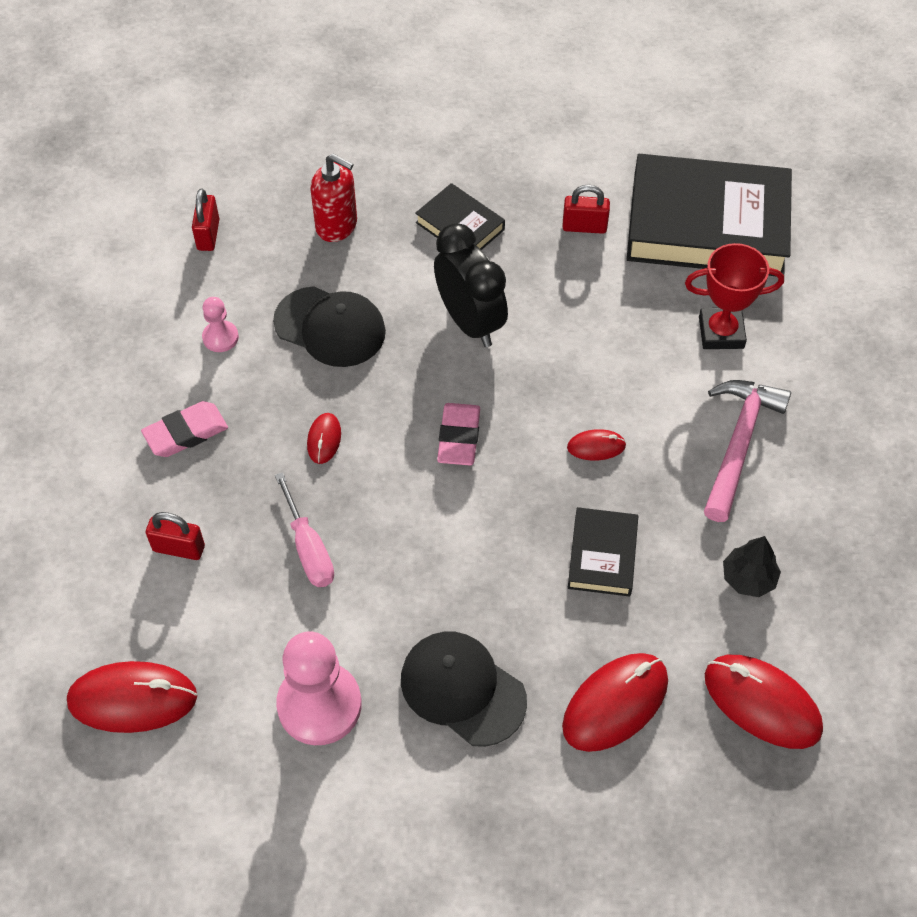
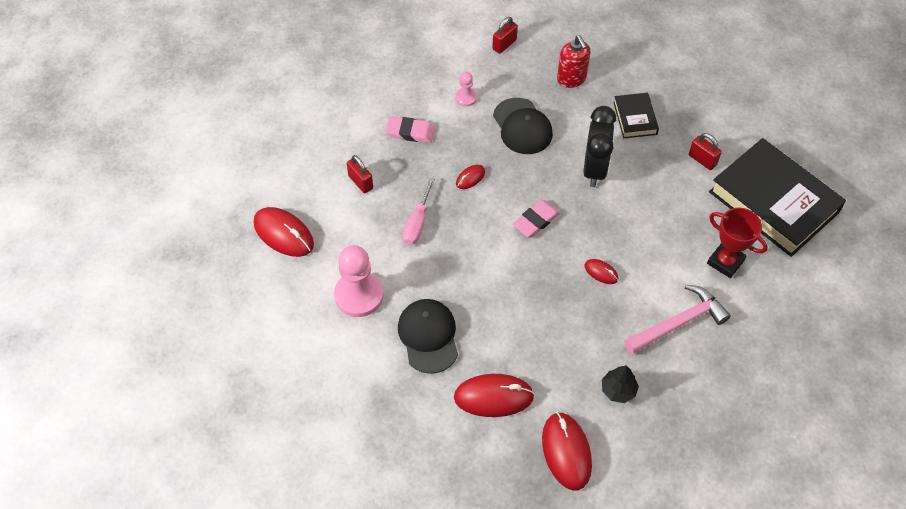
camera: 40 degrees right, 0 degrees up
(602, 555) = (554, 325): black book -> none

